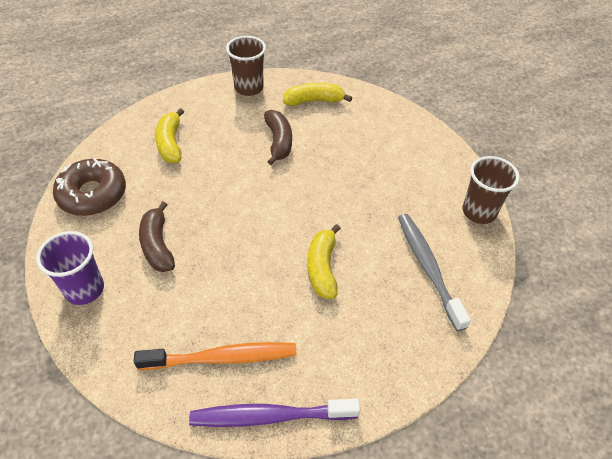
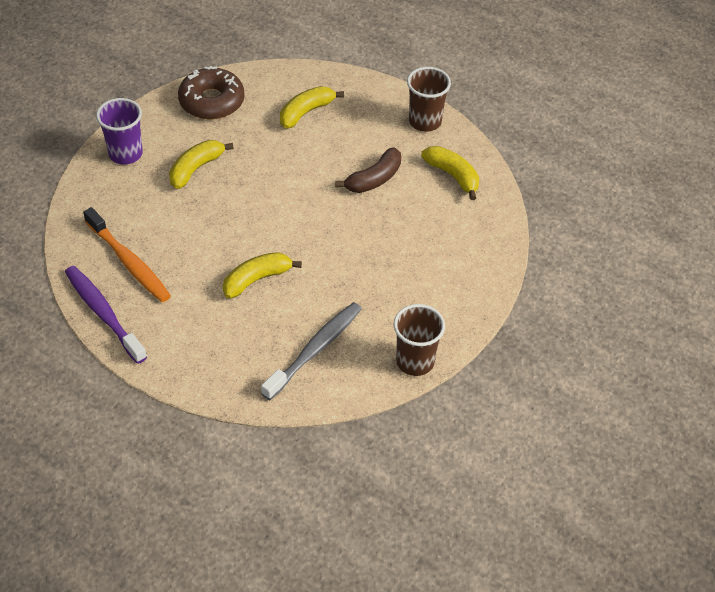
camera: 55 degrees right, 0 degrees up
(158, 245) = (196, 169): brown banana -> yellow banana

